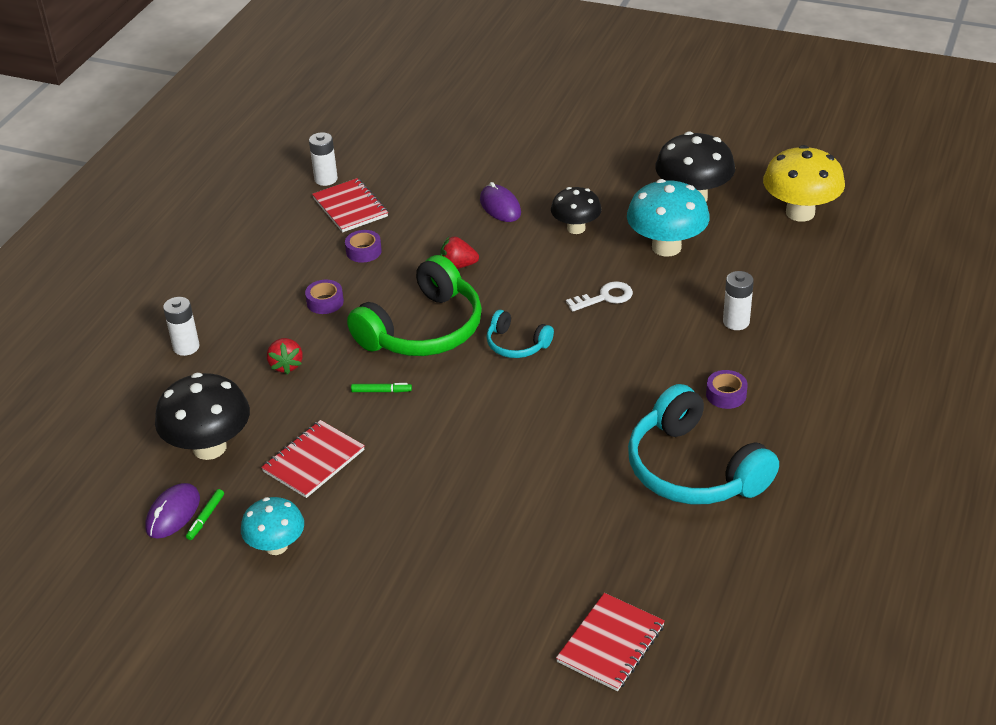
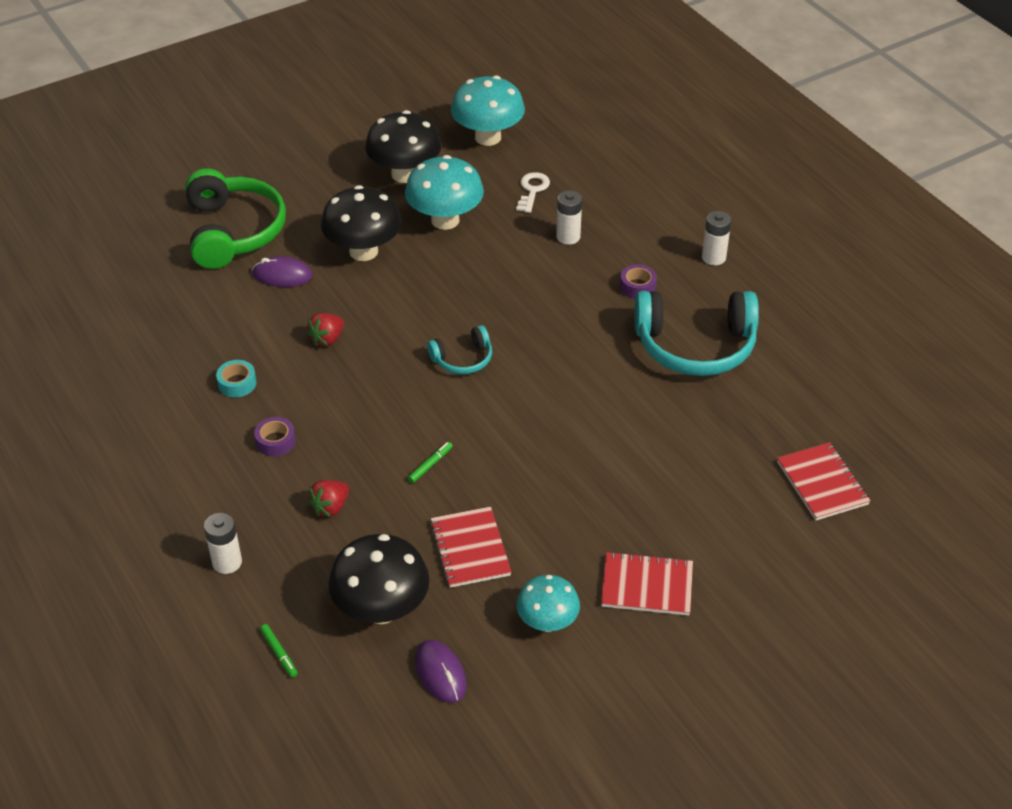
camera: 55 degrees left, 5 degrees up
(205, 517) = (467, 653): green marker -> green marker (279, 653)
(286, 365) = (330, 507): red strawberry -> red strawberry turned 105 degrees clockwise
(326, 179) = (103, 355): white battery -> white battery (713, 257)
(350, 207) = (165, 360): red notebook -> red notebook (647, 586)
(363, 251) = (237, 383): purple tape -> turquoise tape
(423, 329) = (382, 401): green headphones -> green headphones (233, 231)
(576, 228) = (363, 251): black mushroom -> black mushroom, size x1.58
(605, 297) = (464, 283): white key -> white key (532, 190)
(800, 213) = (488, 137): yellow mushroom -> turquoise mushroom

